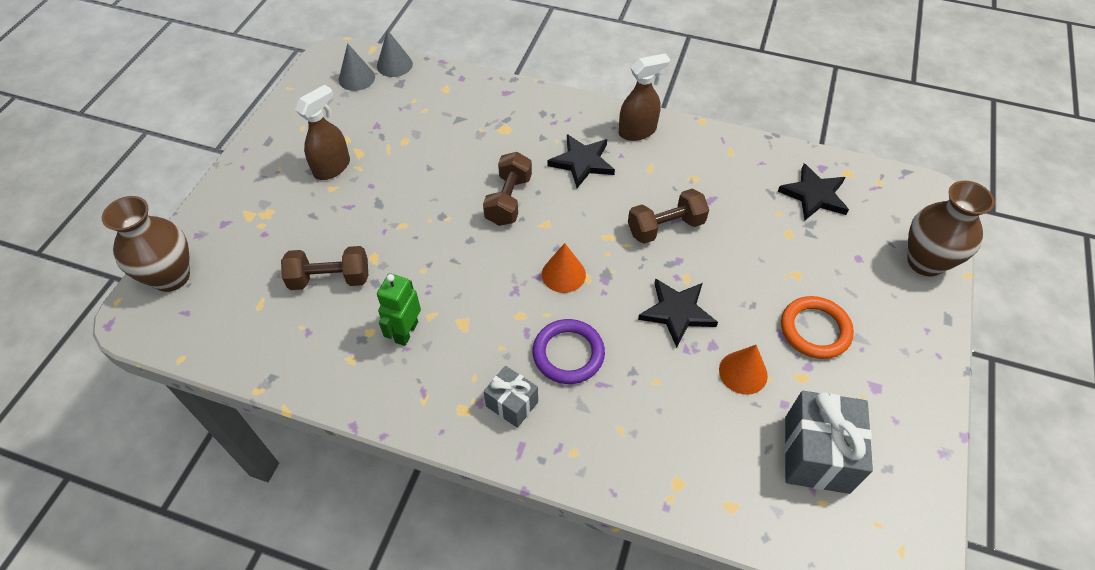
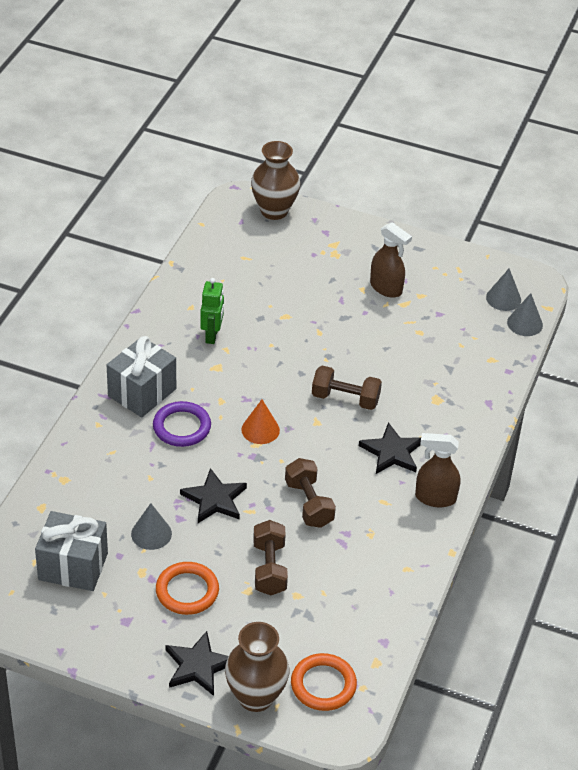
camera: 90 degrees right, 10 degrees down
(330, 279) = (266, 293): brown dumbbell -> brown dumbbell (269, 568)
(406, 332) = (212, 335): green robot -> green robot turned 75 degrees clockwise
(512, 404) = (142, 392): grey gift -> grey gift, size x1.72
(637, 131) = (435, 498): brown spray bottle -> brown spray bottle turned 120 degrees clockwise
(743, 372) = (151, 533): orange cone -> grey cone
(814, 195) = (345, 626): black star -> black star (198, 666)
(889, 210) = (323, 685): none -> orange ring

